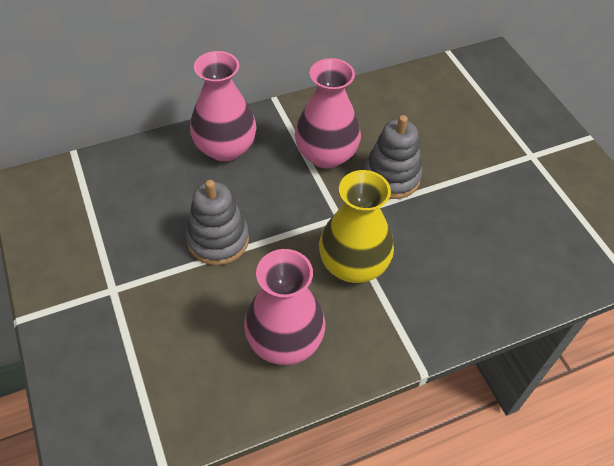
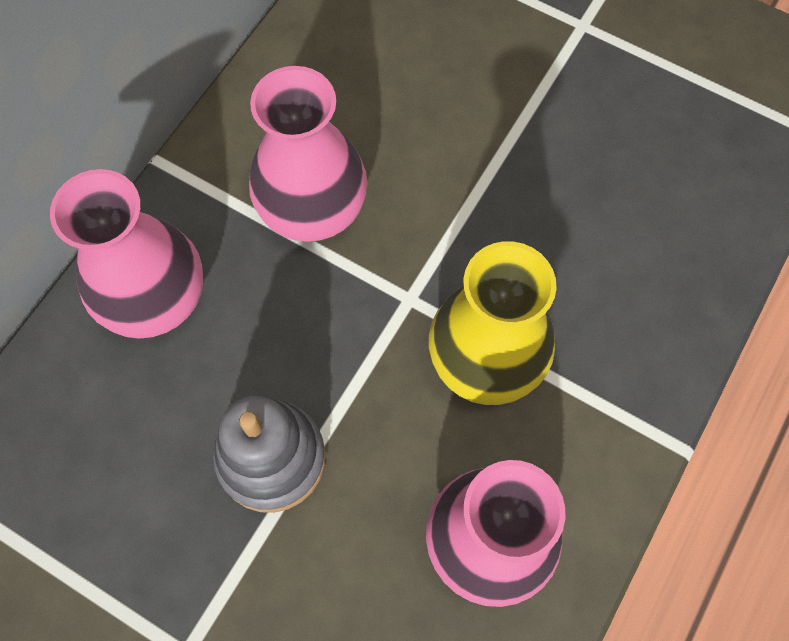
camera: 35 degrees left, 15 degrees up
(391, 177) = (430, 184): grey stacking toy -> none

